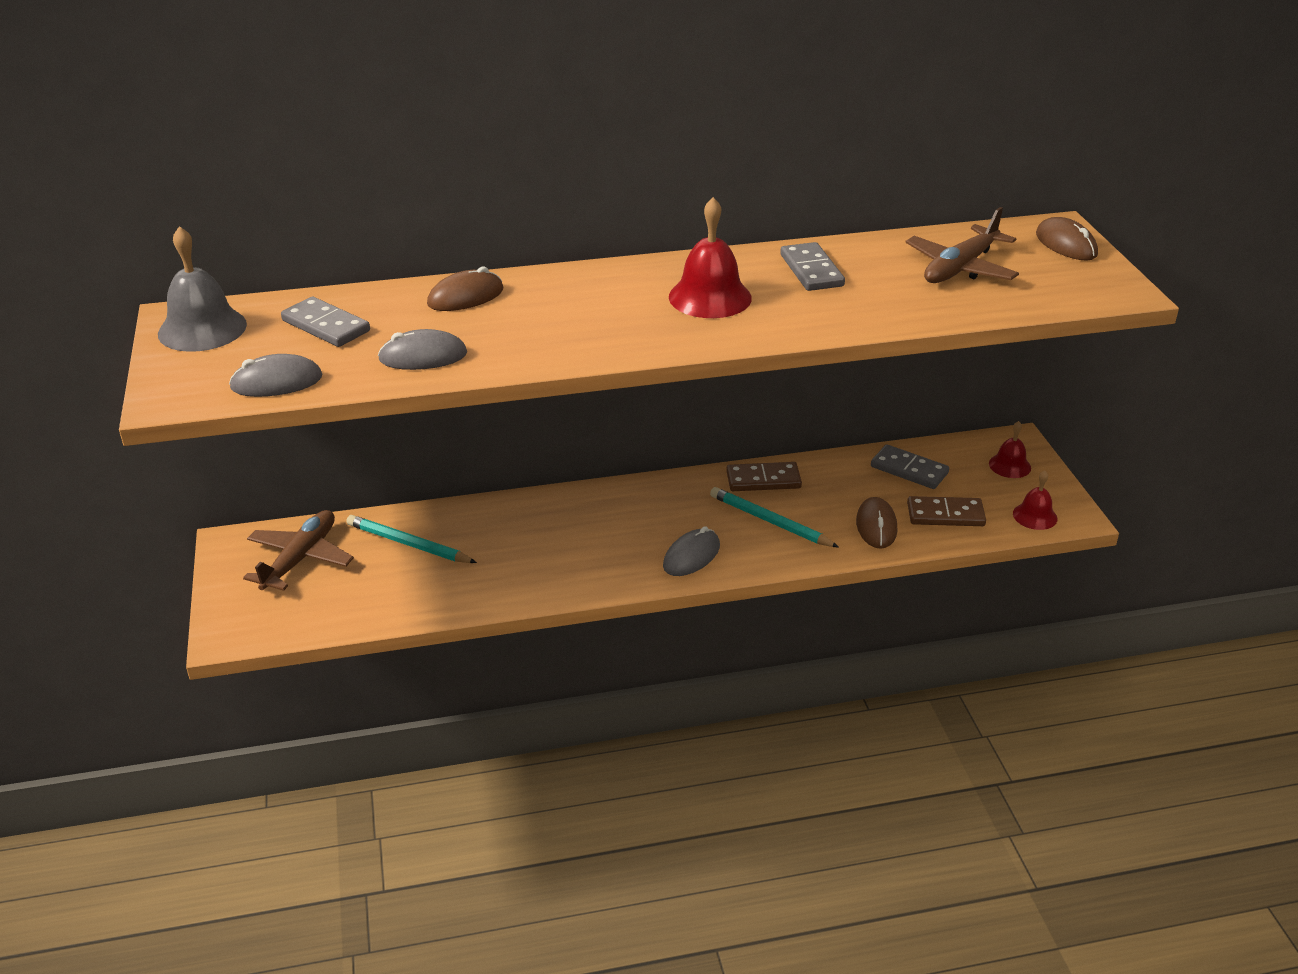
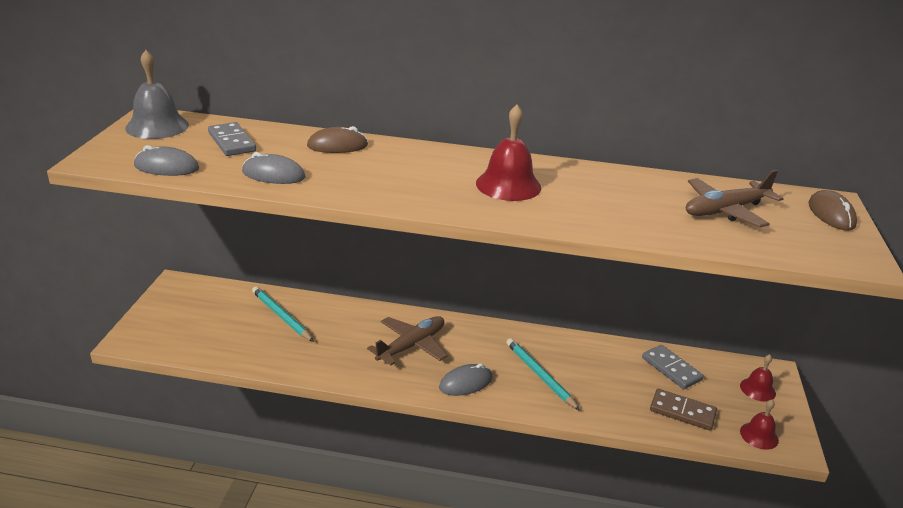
camera: 20 degrees right, 5 degrees down
(300, 559) = (208, 305): brown plane -> brown plane (411, 346)
(763, 480) = (553, 344): brown domino -> none
(811, 270) = (601, 185): grey domino -> none
(876, 526) = (620, 404): brown mouse -> none

